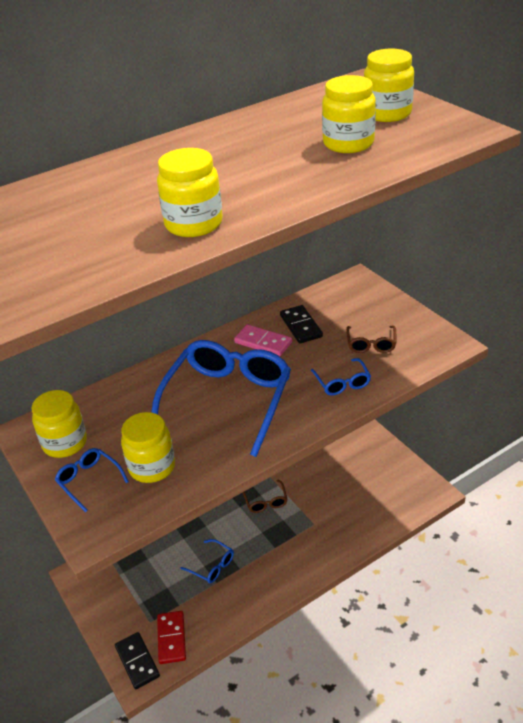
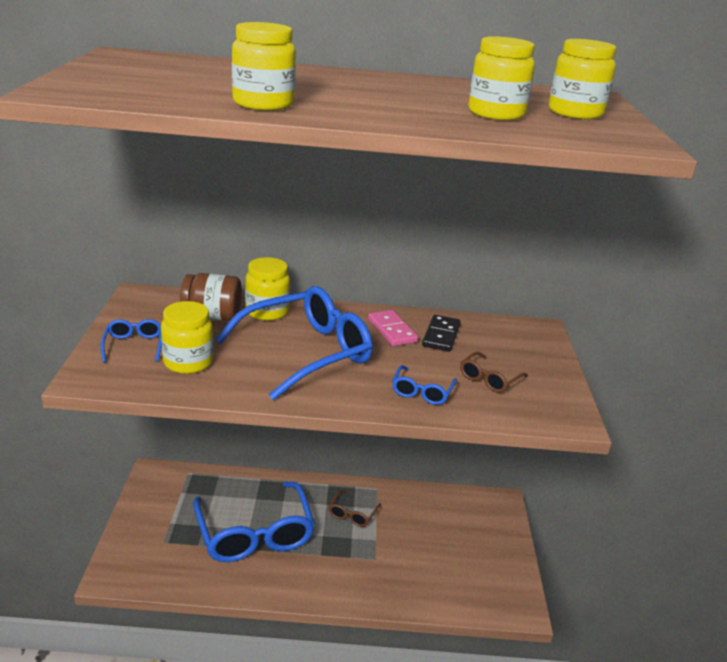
camera: 30 degrees right, 10 degrees down
(65, 443) = (153, 315): yellow jar -> yellow jar (267, 311)
(114, 413) = (212, 316): none -> brown jar
(137, 661) = (123, 564): black domino -> none
(171, 638) = (165, 565): red domino -> none
(212, 566) = (255, 534): blue glasses -> blue glasses, size x2.30

